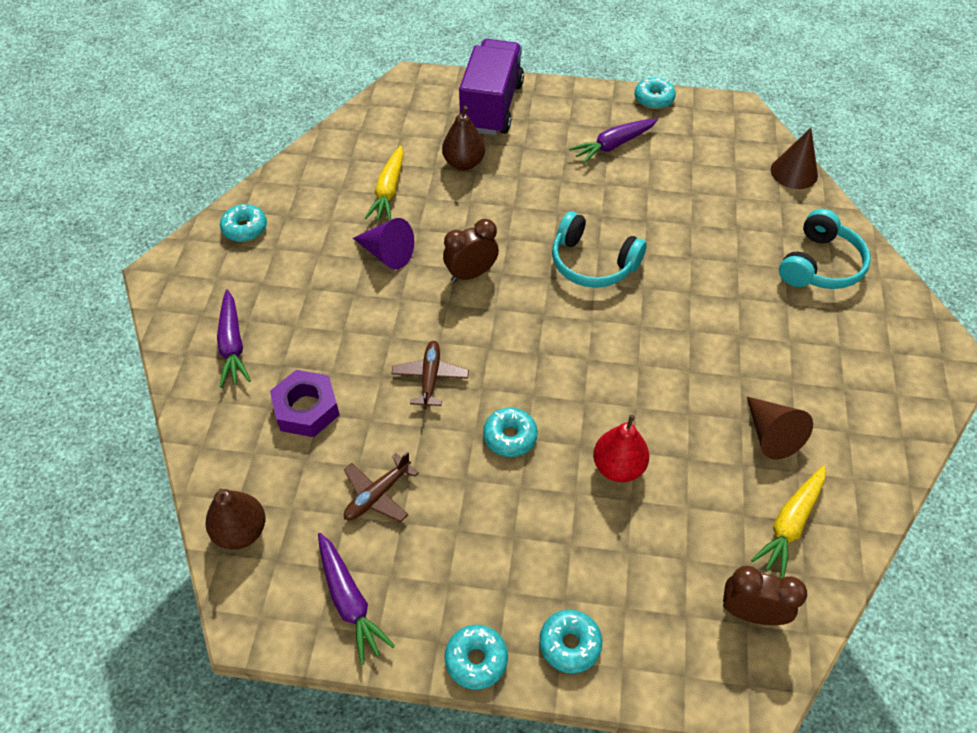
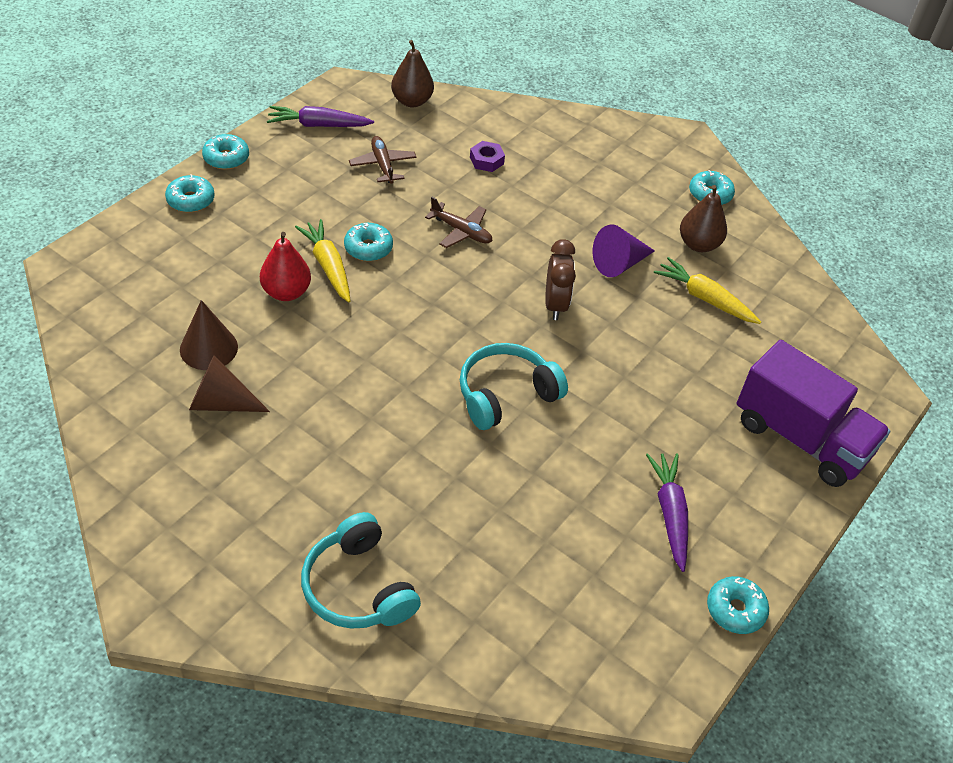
camera: 115 degrees right, 5 degrees down
(232, 345) = (579, 147): purple carrot -> none
(306, 409) = (486, 160): purple nut -> purple nut, size x0.61
(464, 163) = (714, 370): brown pear -> brown pear (698, 244)
(751, 613) = (111, 295): brown clock -> none
(790, 524) = (142, 361): yellow carrot -> yellow carrot (328, 266)
(794, 172) = (510, 673): brown cone -> brown cone (208, 348)

